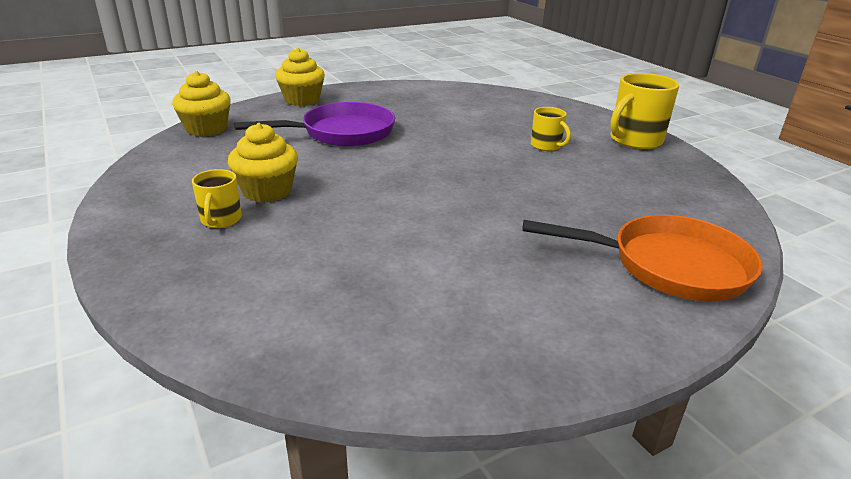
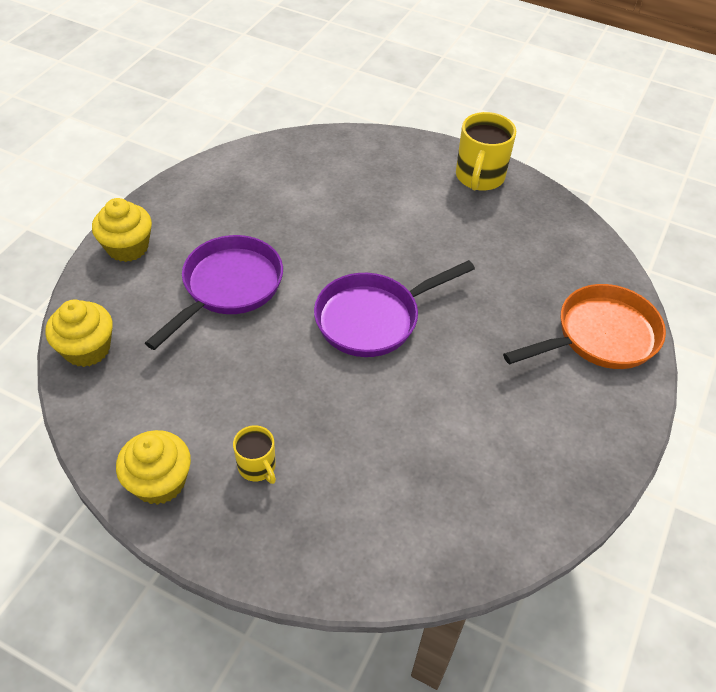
camera: 35 degrees left, 20 degrees up
(267, 191) = (254, 409): yellow cupcake -> yellow cupcake (159, 482)
(434, 180) = (373, 318): none -> purple pan
(546, 146) = (419, 220): yellow mug -> none

